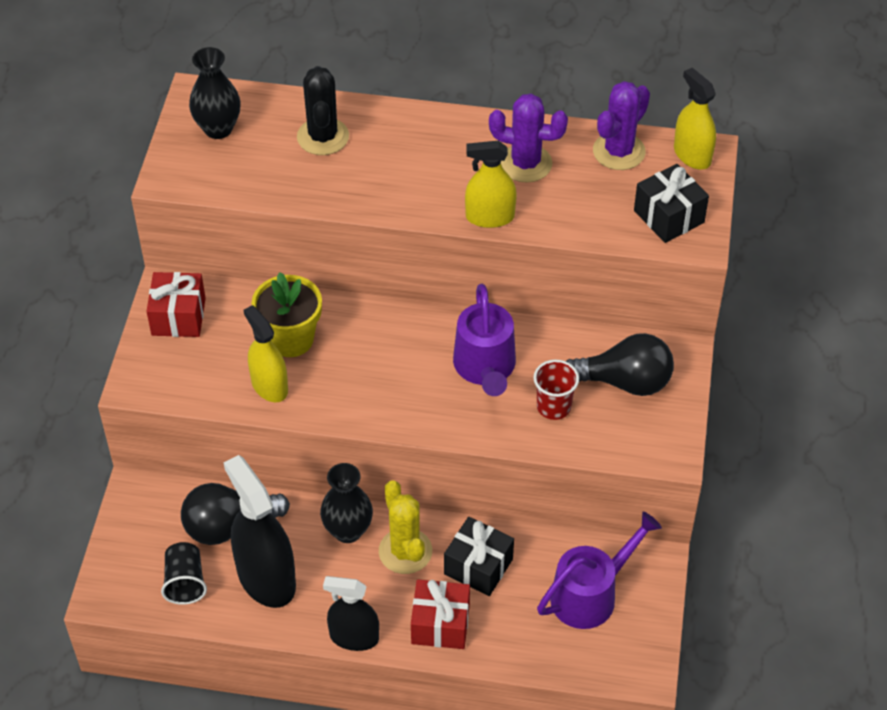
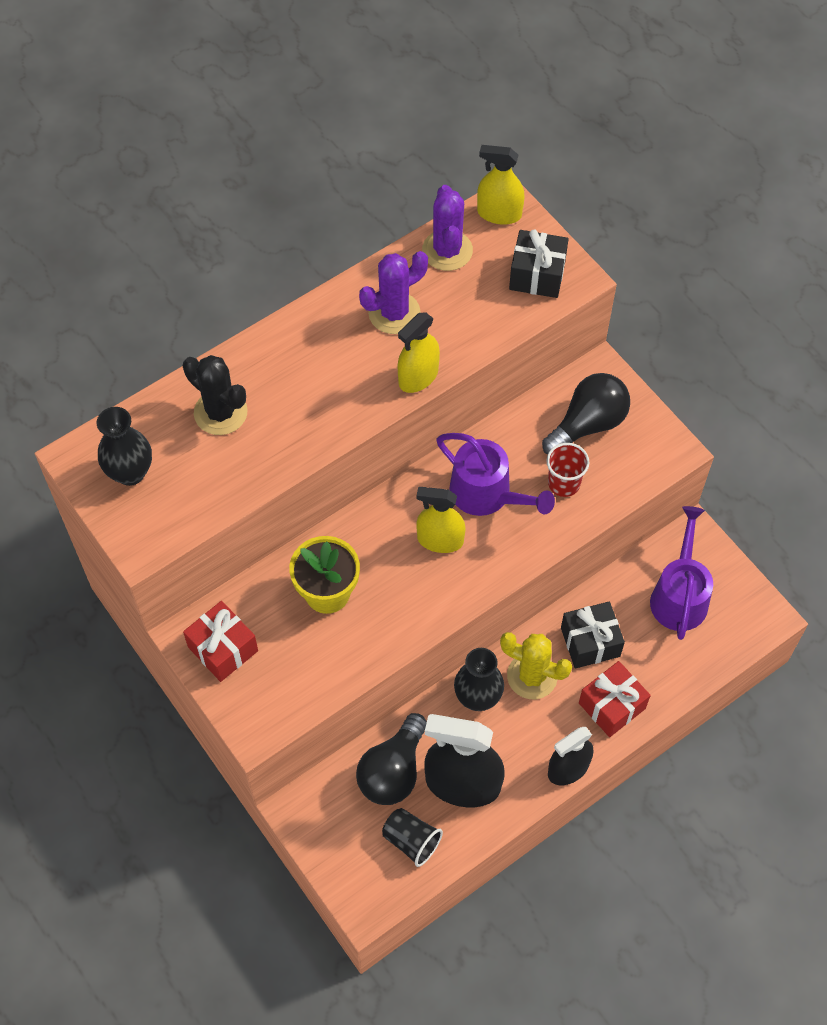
camera: 45 degrees left, 10 degrees up
(269, 386) = (355, 642): yellow spray bottle -> yellow spray bottle (440, 540)

